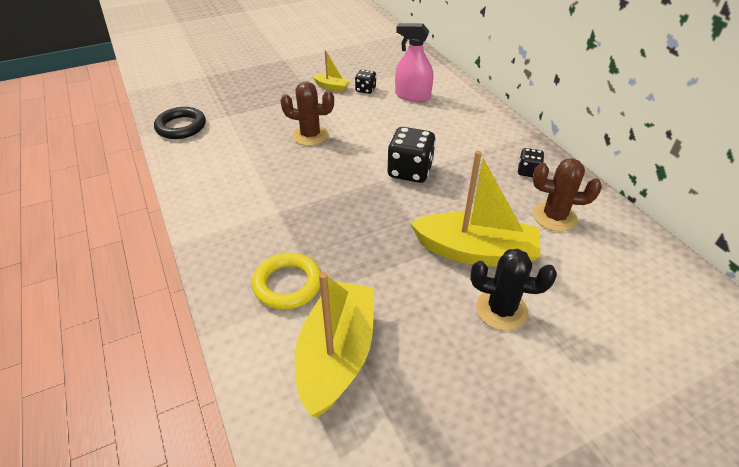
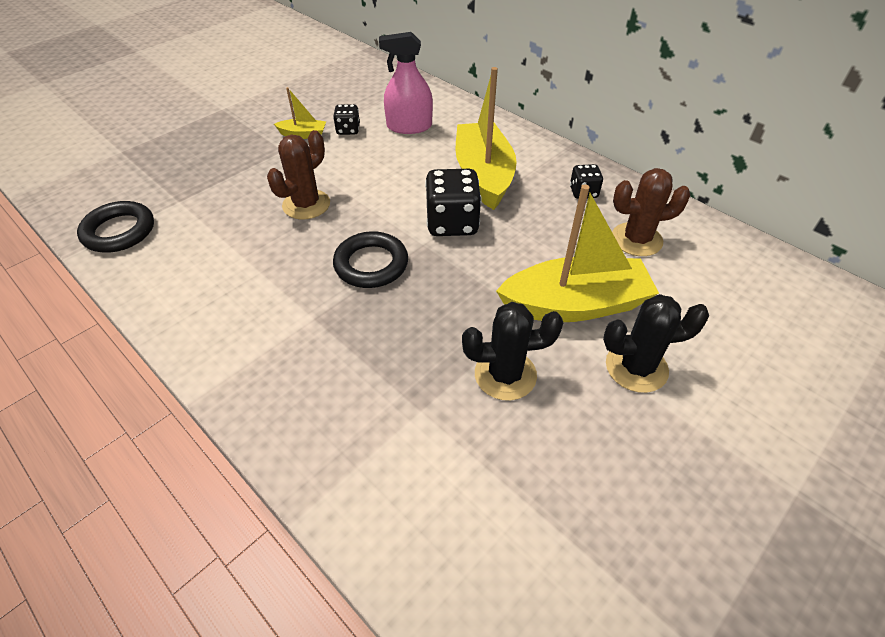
camera: 20 degrees left, 5 degrees up
(287, 284) = (373, 413): yellow ring -> none
(310, 135) = (306, 204): brown cactus -> brown cactus turned 45 degrees counterclockwise
(335, 186) = (371, 264): none -> black ring
(337, 355) = (480, 487): yellow boat -> yellow boat (483, 176)
(395, 286) = (505, 375): none -> black cactus

